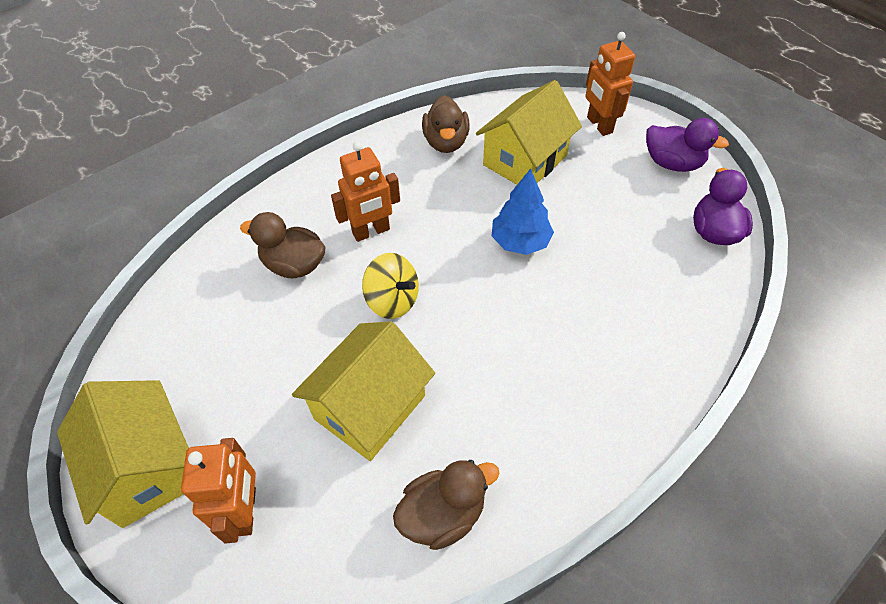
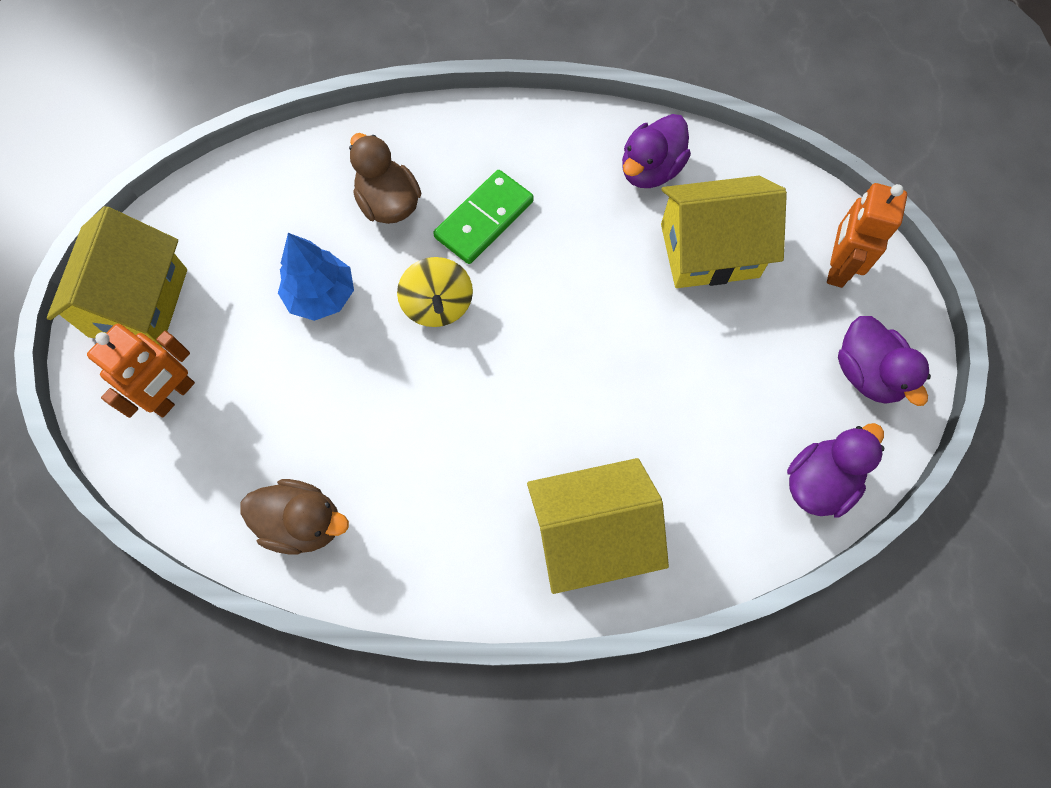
camera: 40 degrees right, 15 degrees up
(370, 407) = (331, 388): yellow house -> yellow house (591, 534)
(371, 232) = (484, 219): orange robot -> green domino
(446, 142) = (650, 170): brown duck -> purple duck
(520, 242) = (609, 337): blue tree -> blue tree (321, 295)

